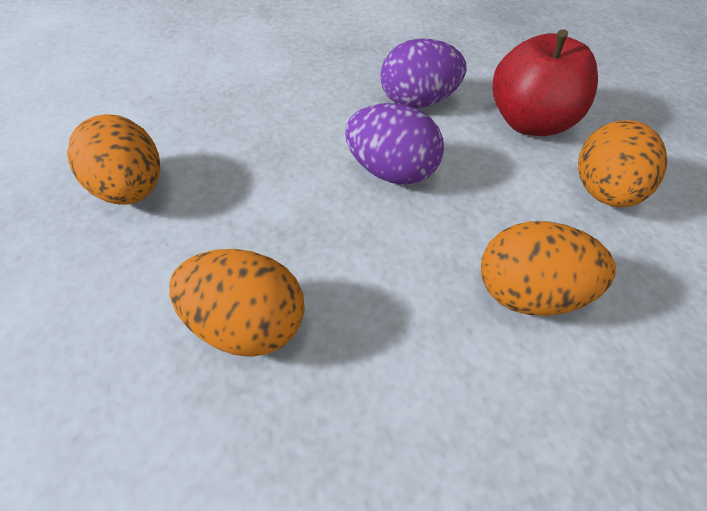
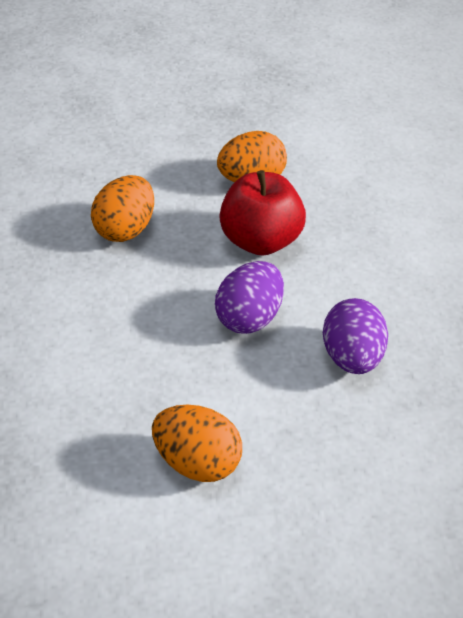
camera: 100 degrees right, 5 degrees down
(528, 294) = (106, 368): orange egg -> none
(529, 123) = (309, 442): red apple -> red apple (260, 241)

